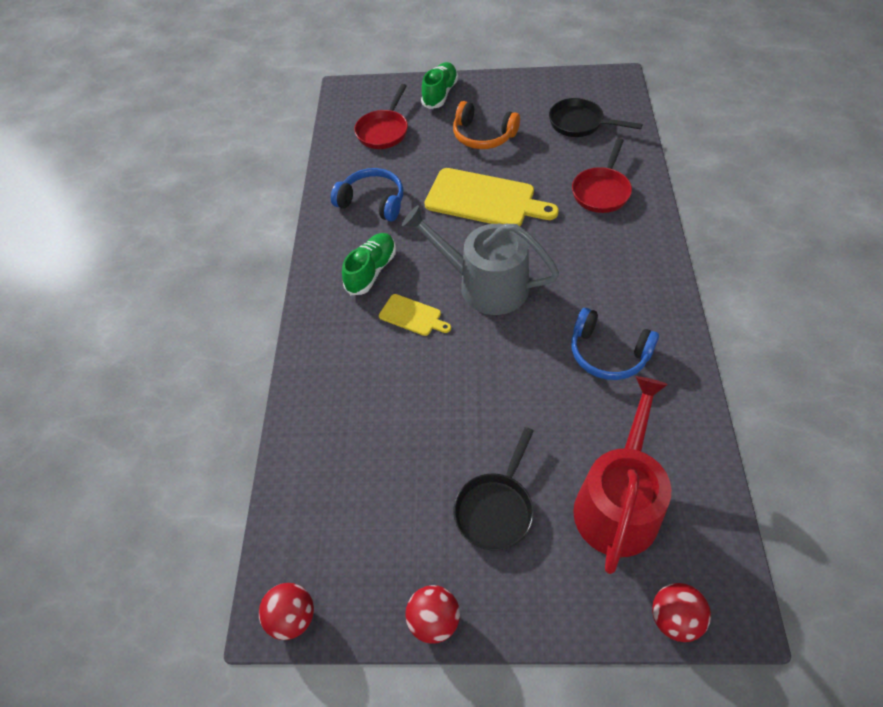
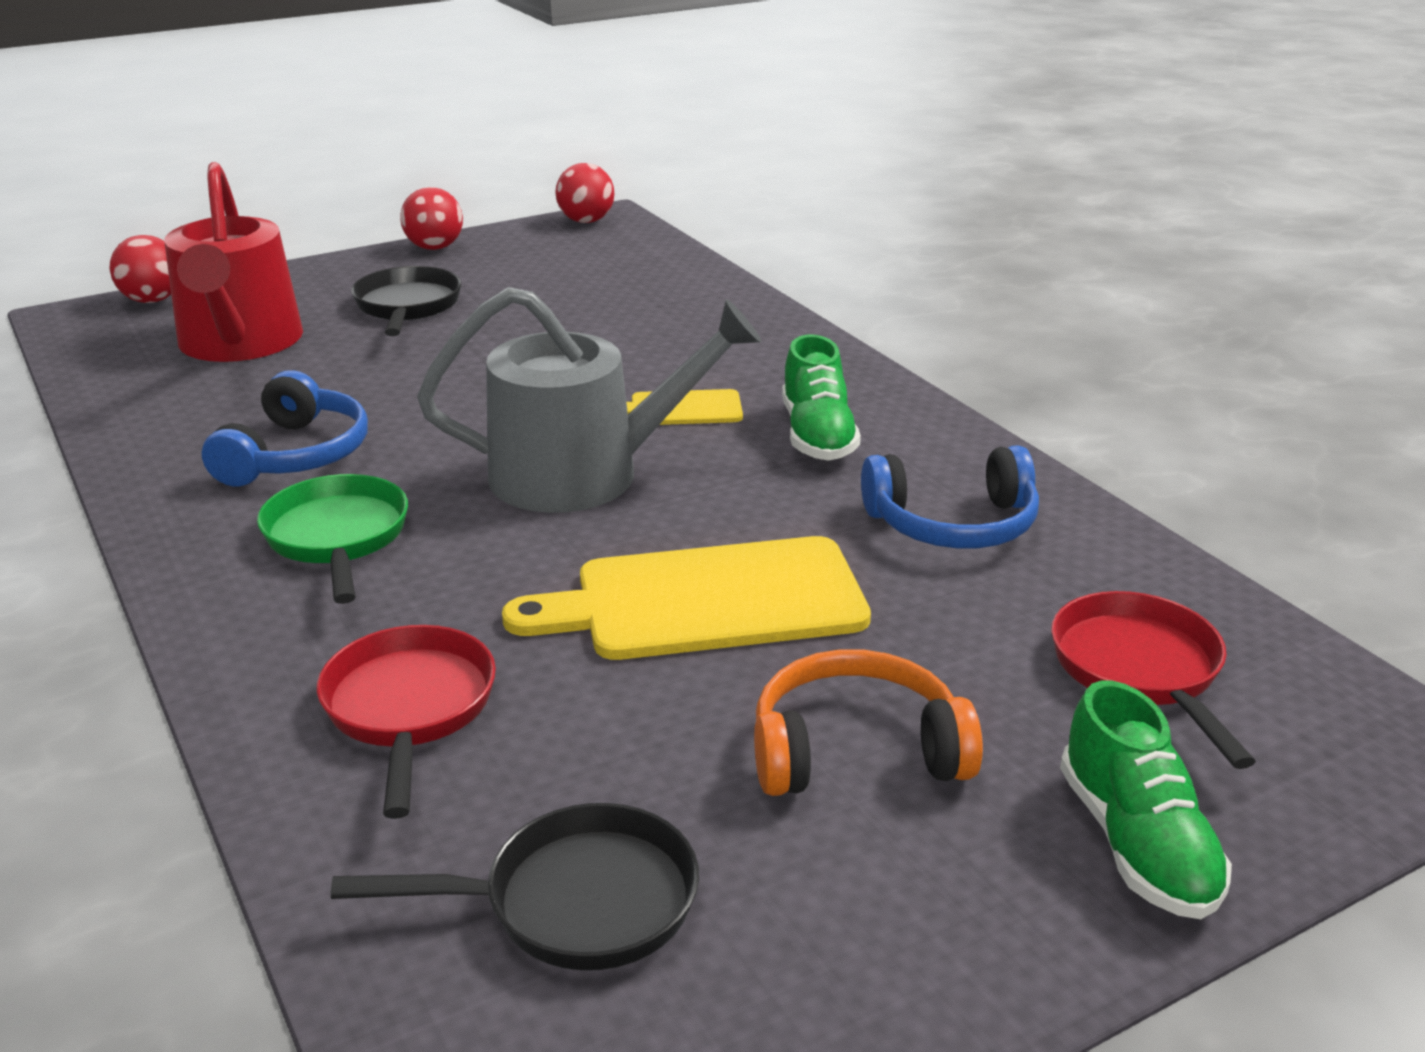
camera: 145 degrees right, 25 degrees down
(603, 283) = (337, 538): none -> green pan
(608, 353) = (296, 455): blue headphones -> blue headphones turned 105 degrees clockwise

